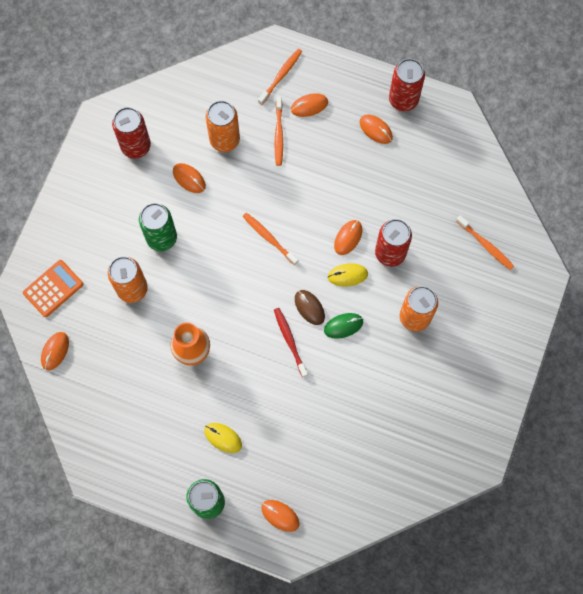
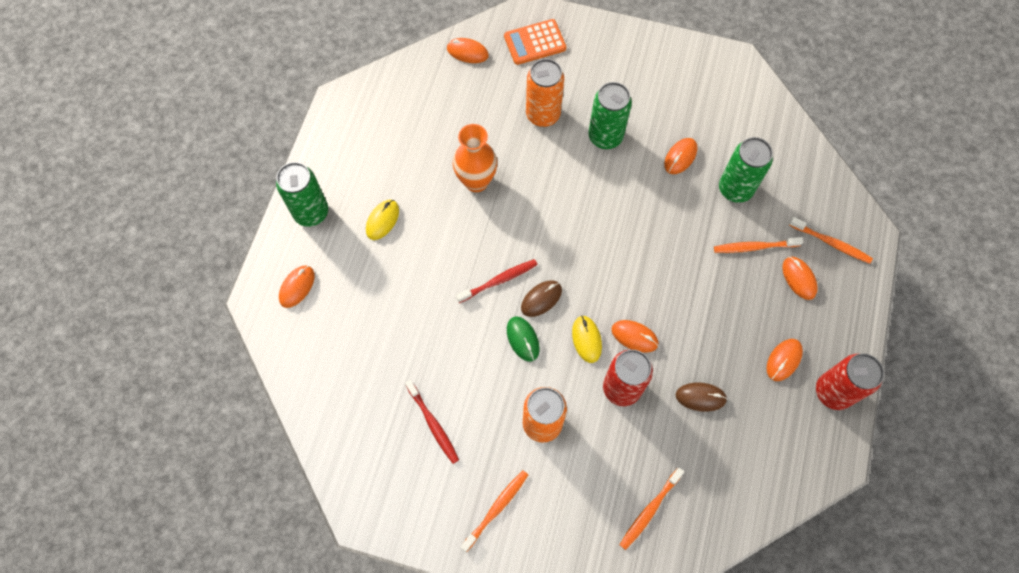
camera: 85 degrees right, 5 degrees down
(53, 288) = (535, 42): orange calculator -> orange calculator turned 120 degrees clockwise
(136, 146) = (709, 100): red can -> none
(224, 140) = (735, 189): orange can -> green can
(269, 238) = (621, 247): orange toothbrush -> orange toothbrush (496, 508)
(401, 195) = (700, 397): none -> brown mouse
(410, 403) = (433, 424): none -> red toothbrush

